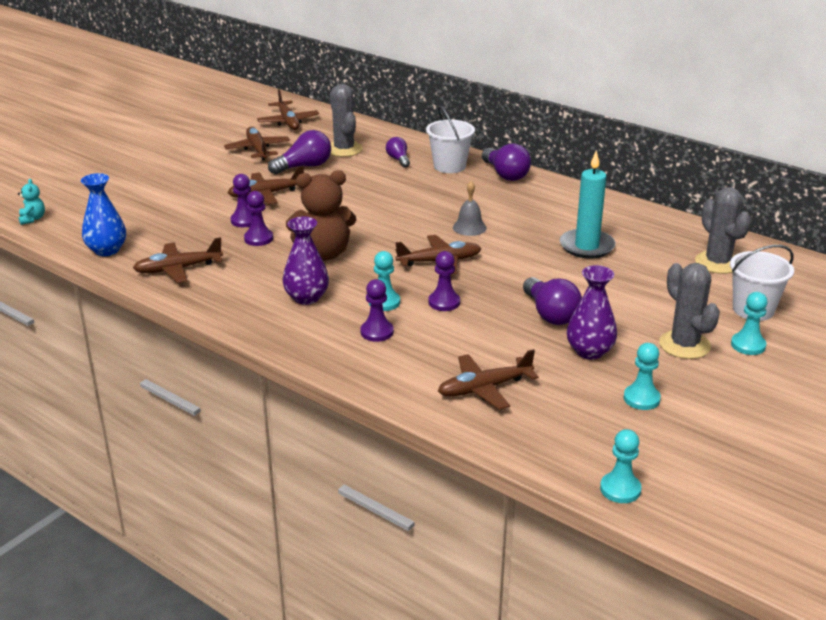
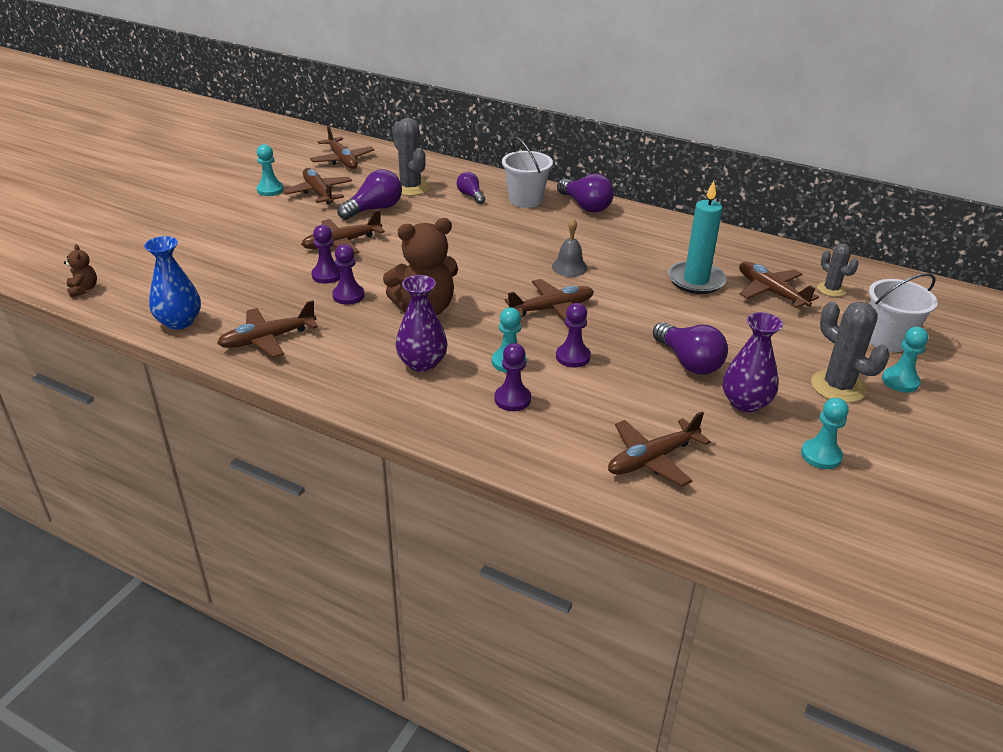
camera: 10 degrees left, 5 degrees up
(32, 219) = (83, 289): turquoise teddy bear -> brown teddy bear
(620, 489) = (844, 574): turquoise pawn -> turquoise pawn (270, 190)
(656, 261) = (771, 292): none -> brown plane
(717, 263) = (831, 289): grey cactus -> grey cactus, size x0.61

